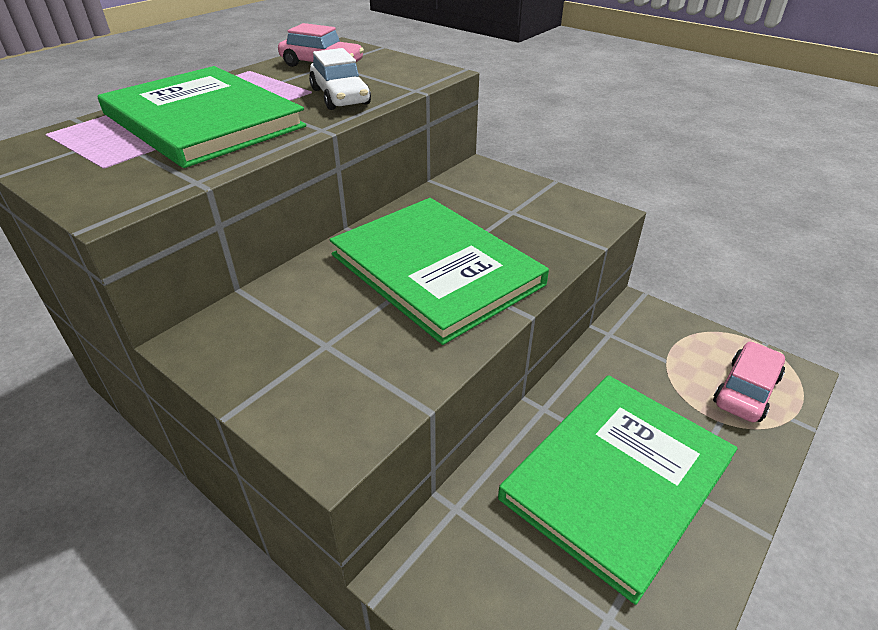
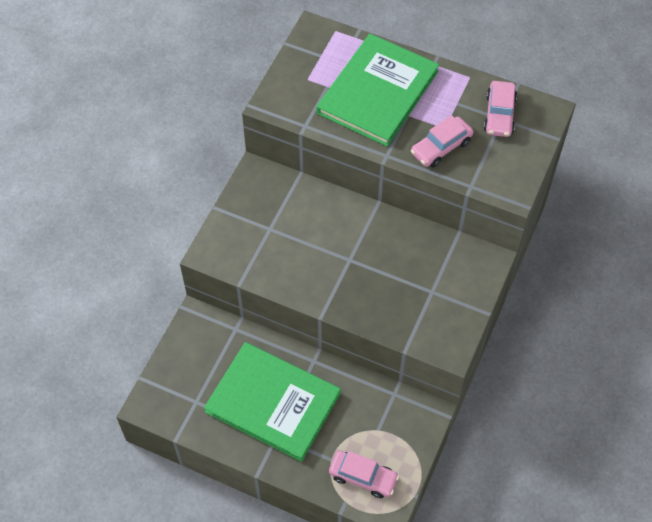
camera: 75 degrees right, 20 degrees up
(340, 97) = (441, 147): white car -> pink car
(436, 269) = (349, 261): green book -> none

